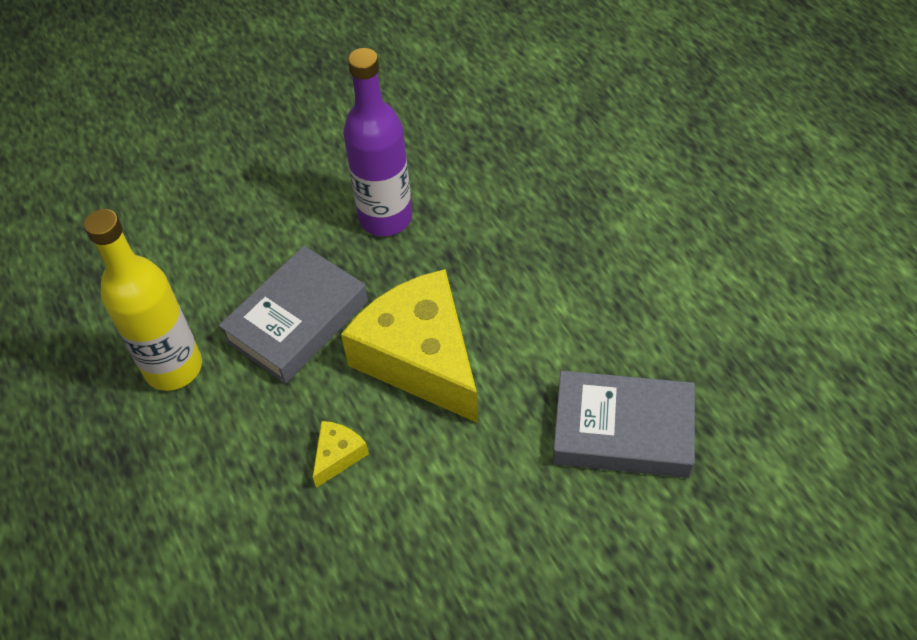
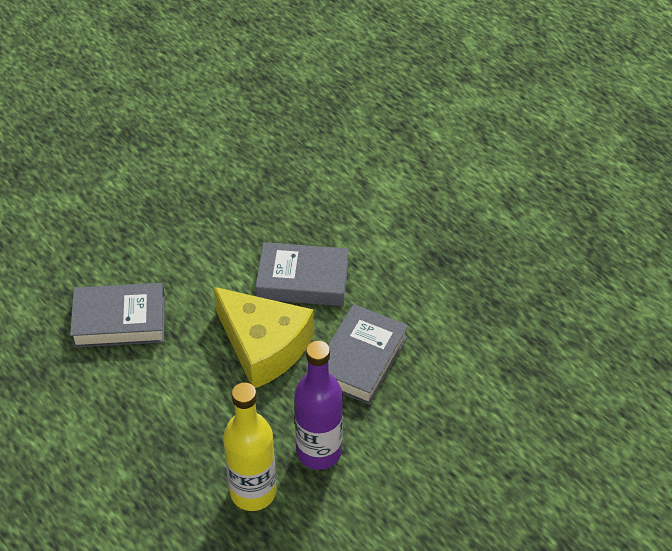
camera: 165 degrees right, 5 degrees down
(173, 367) = (434, 315): yellow bottle -> yellow bottle (253, 492)
(338, 455) = (303, 280): yellow cheese -> grey book

